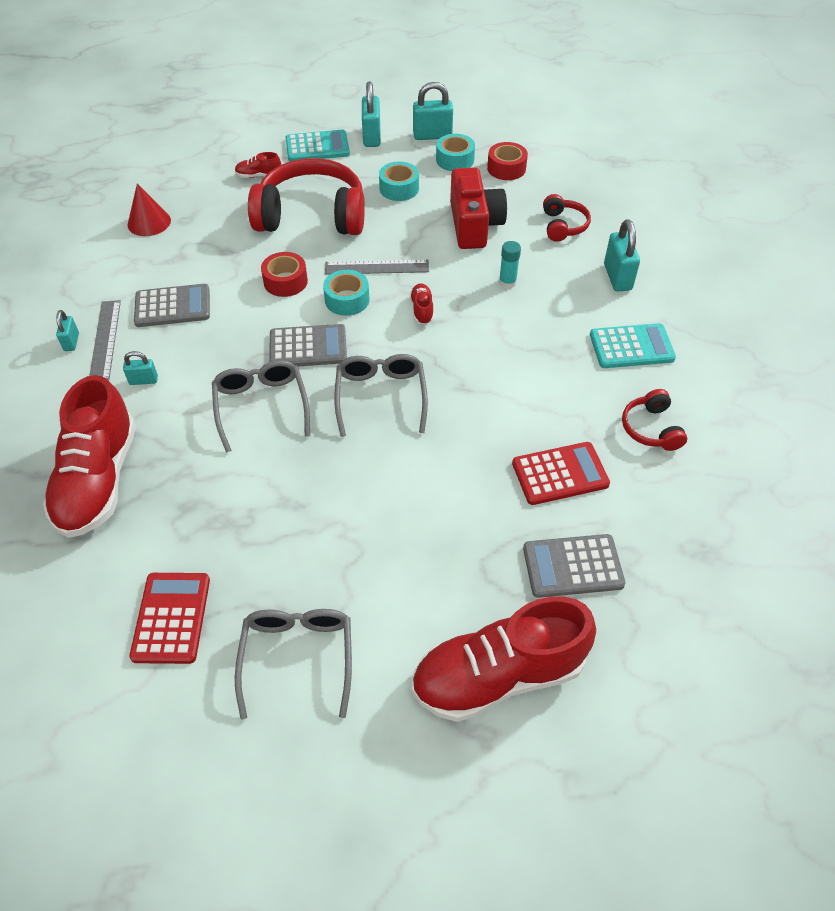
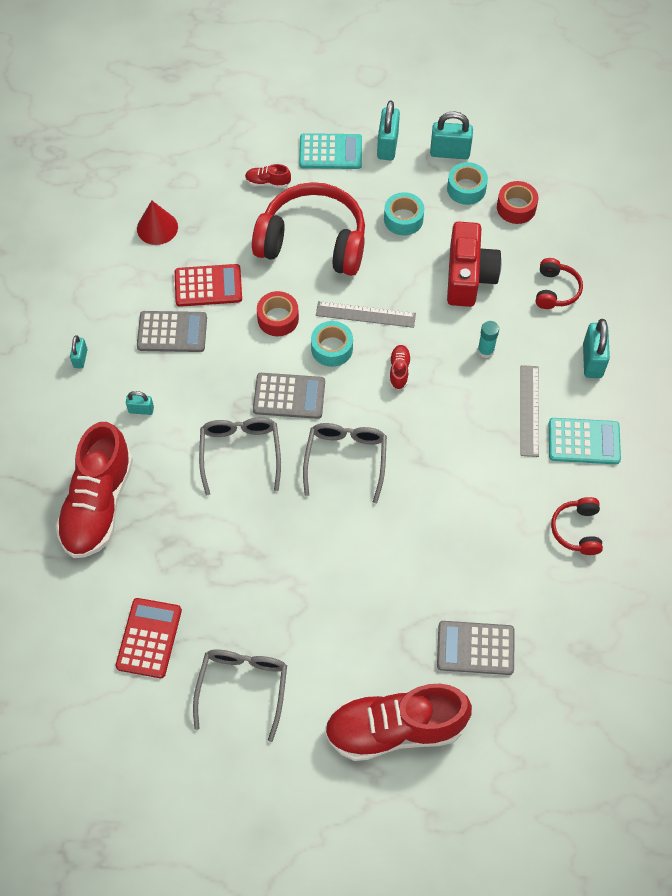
camera: 10 degrees right, 10 degrees up
(105, 340) = (110, 360): grey ruler -> grey ruler (529, 410)
(560, 474) = (485, 562): red calculator -> red calculator (208, 286)

